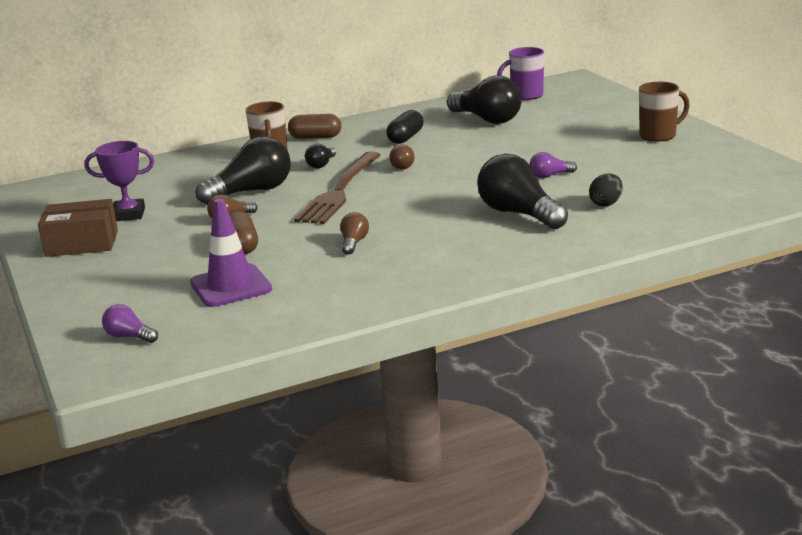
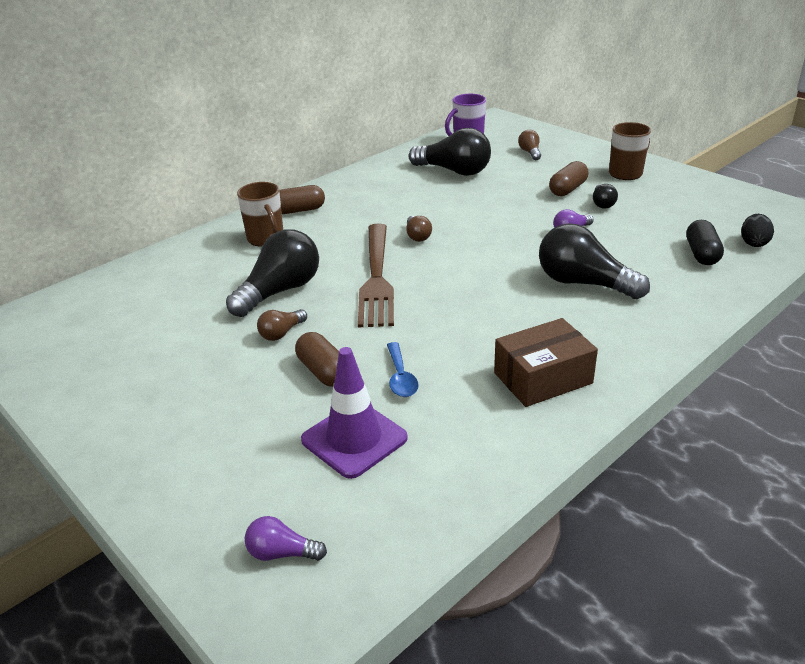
camera: 20 degrees left, 10 degrees up
(82, 243) = (121, 400): brown box -> brown box (543, 378)
(128, 214) = (154, 345): purple trophy -> none
(299, 256) = (401, 377): none -> blue spoon
(321, 164) = (331, 245): black light bulb -> black light bulb (602, 203)
(354, 243) = (447, 348): brown light bulb -> brown light bulb (530, 152)
(405, 138) = (392, 201): black capsule -> black capsule (701, 254)
(583, 143) = (567, 189): none -> brown capsule
(606, 204) = (653, 259): black egg -> black egg (753, 243)

